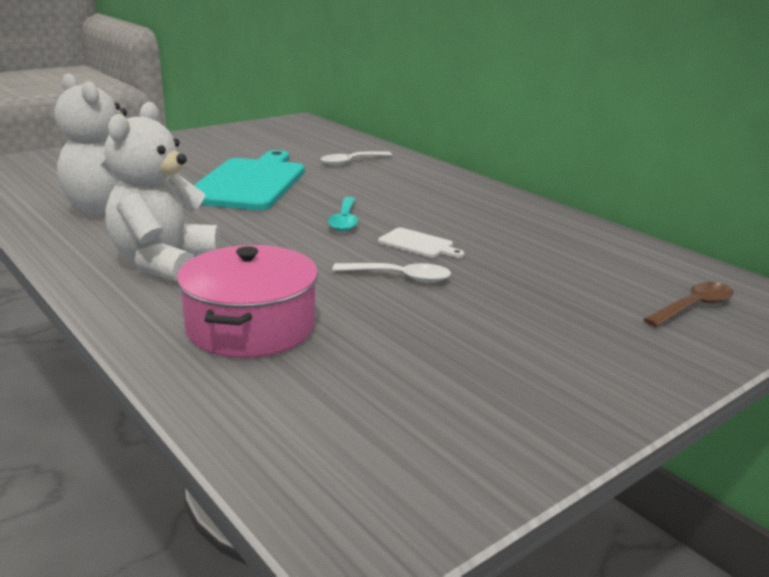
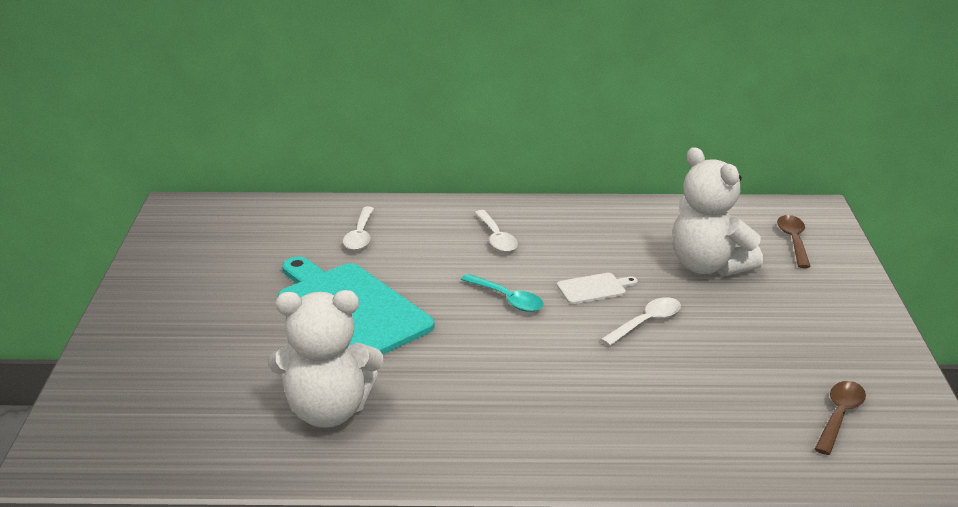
camera: 50 degrees left, 5 degrees up
(164, 263) = (505, 420): white teddy bear -> white teddy bear (708, 266)
(251, 327) = (670, 418): pink pot -> none
(379, 422) = (839, 416): none -> brown spoon
(429, 195) = (496, 238): none -> white spoon

